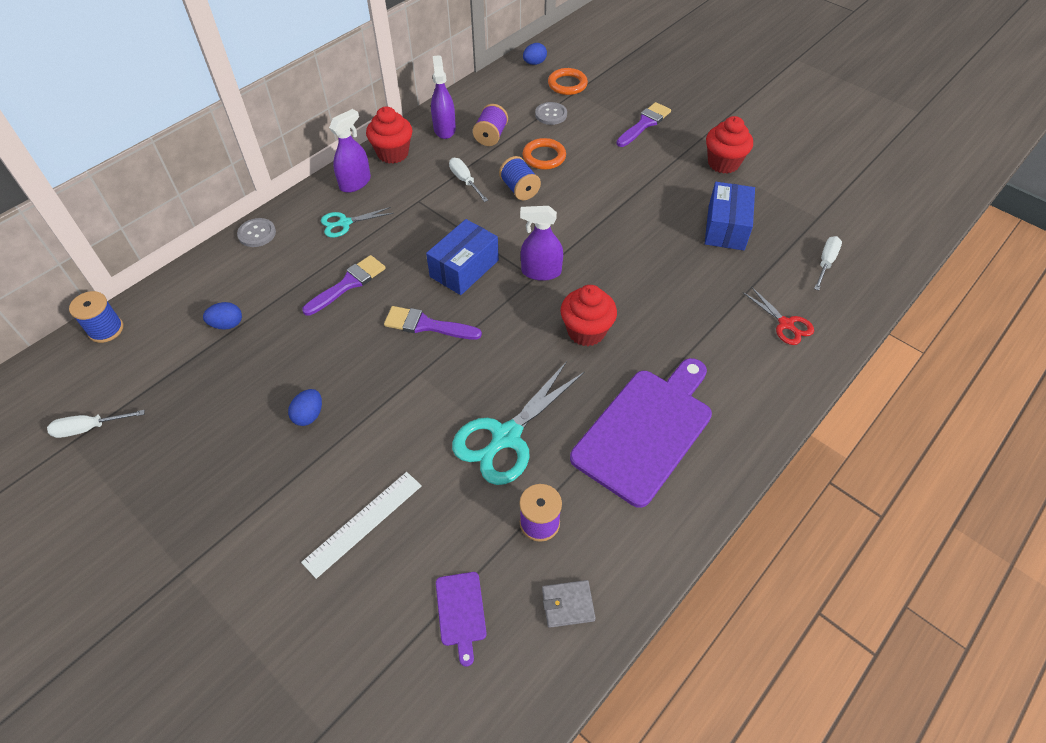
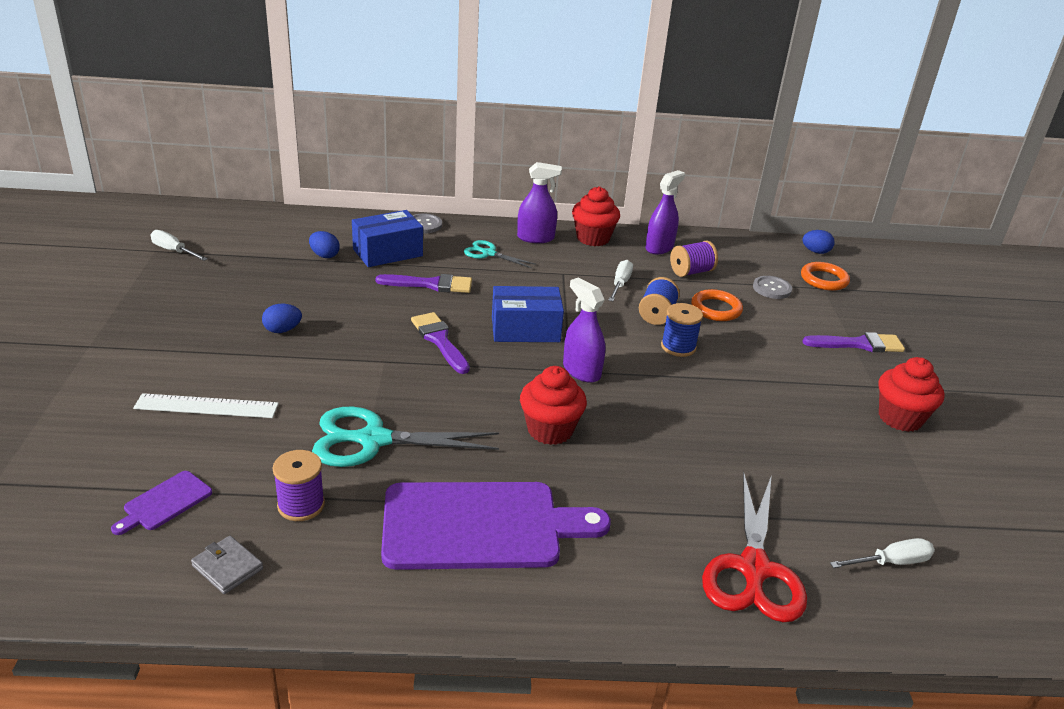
camera: 45 degrees right, 20 degrees down
(106, 329) = (262, 215): blue spool -> blue spool (678, 347)
(726, 227) = (816, 460): blue box -> blue box (388, 252)
(785, 324) = (753, 568): red scissors -> red scissors, size x1.82

